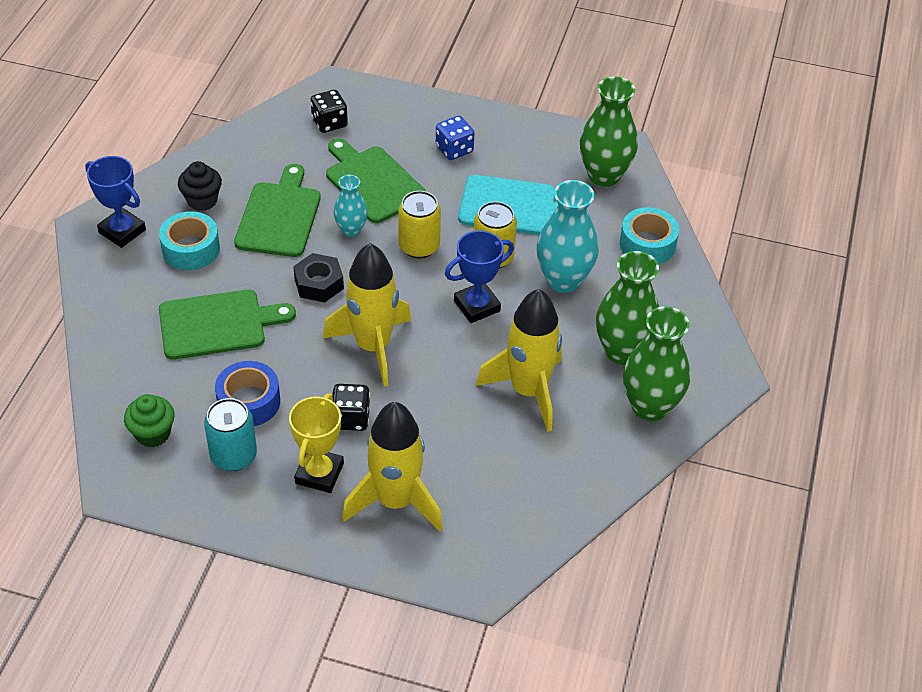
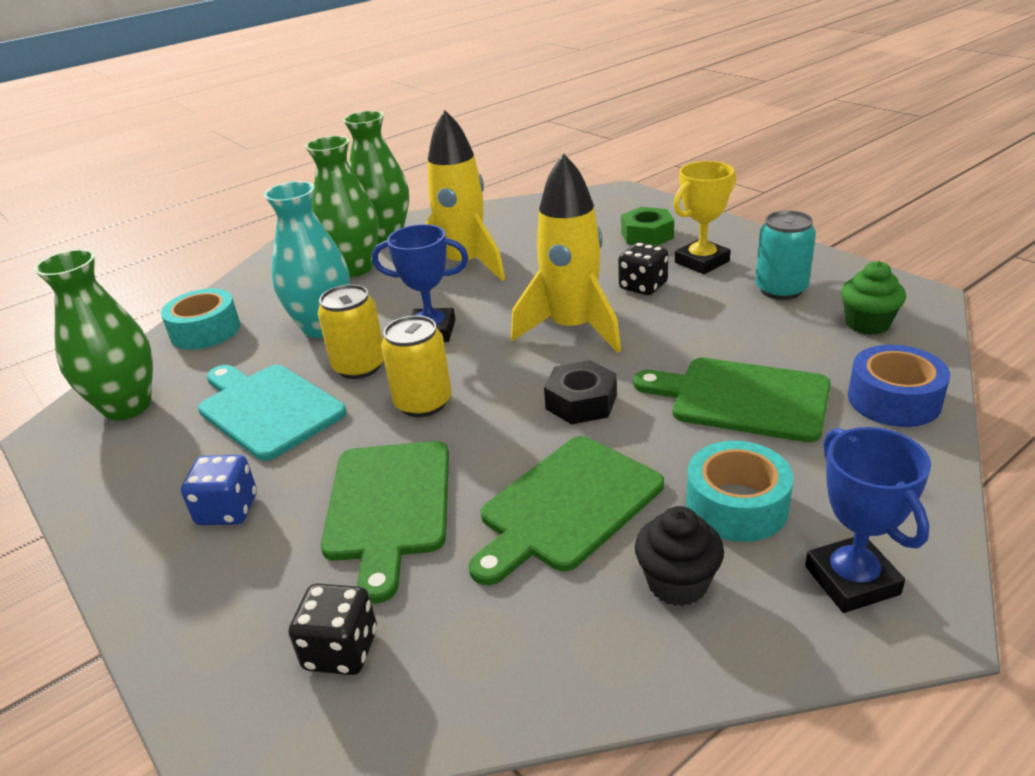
camera: 140 degrees left, 15 degrees down
(249, 402) = (742, 322): blue tape -> blue tape (894, 400)
(351, 230) = (484, 450): turquoise vase -> none
(395, 501) = (647, 235): yellow rocket -> green nut

